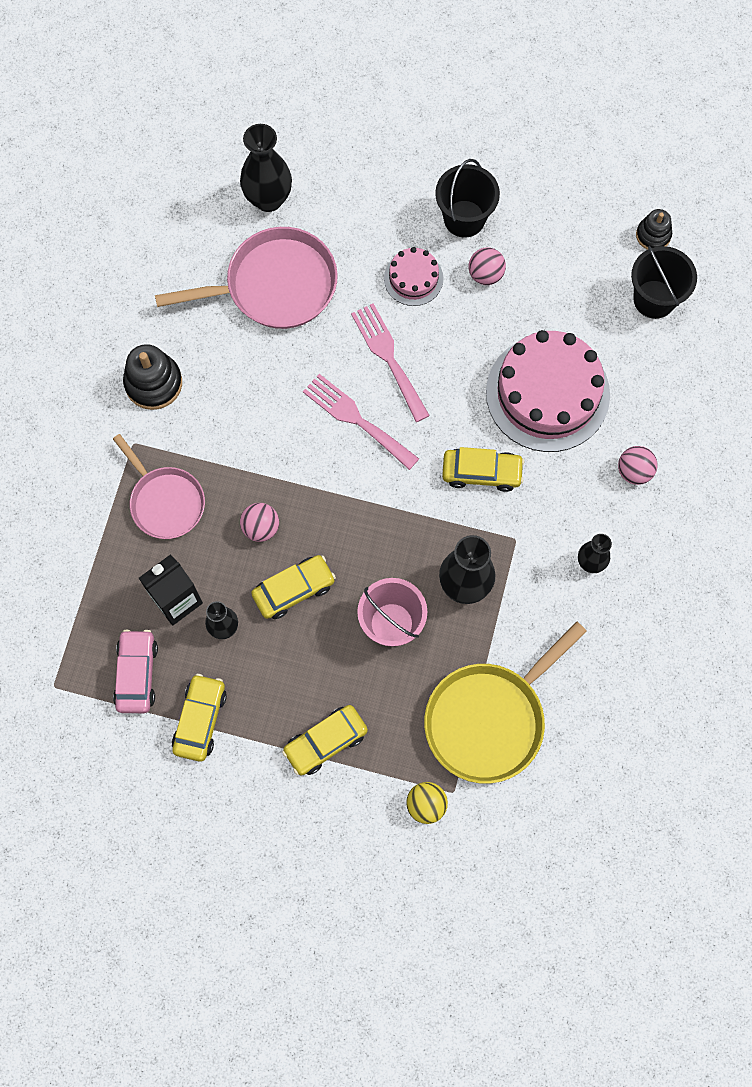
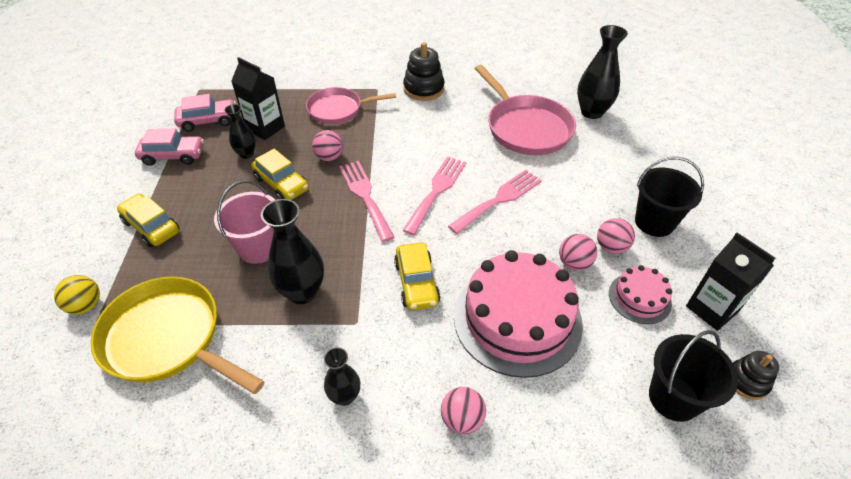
camera: 75 degrees right, 25 degrees down
(165, 501) = (338, 109): pink pan -> pink pan turned 45 degrees clockwise
(200, 720) = (173, 156): yellow car -> pink car
(342, 499) = (365, 196): none -> pink fork
(413, 278) = (578, 201): pink cake -> pink cake (639, 298)
(496, 317) = (574, 263): none -> pink ball
(579, 223) = (712, 309): none -> black carton

